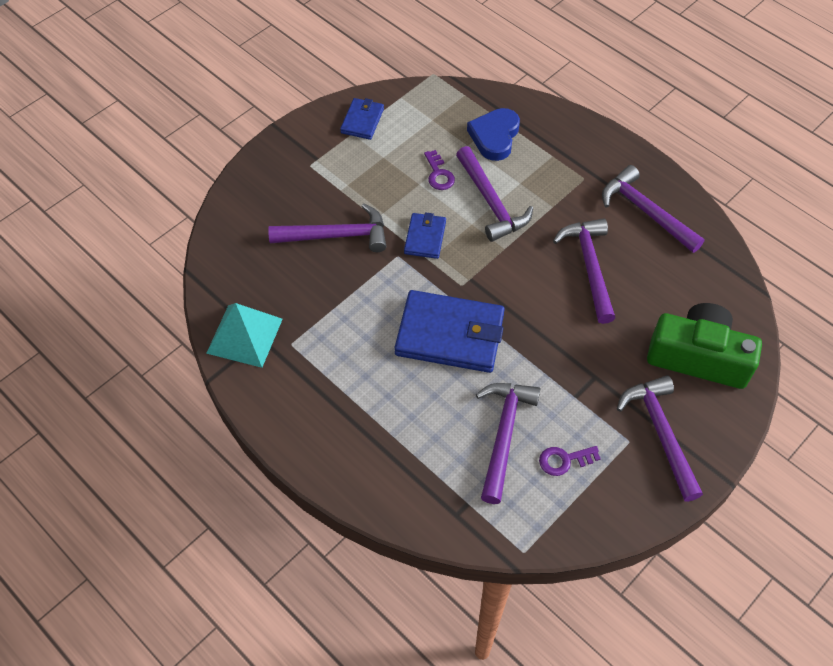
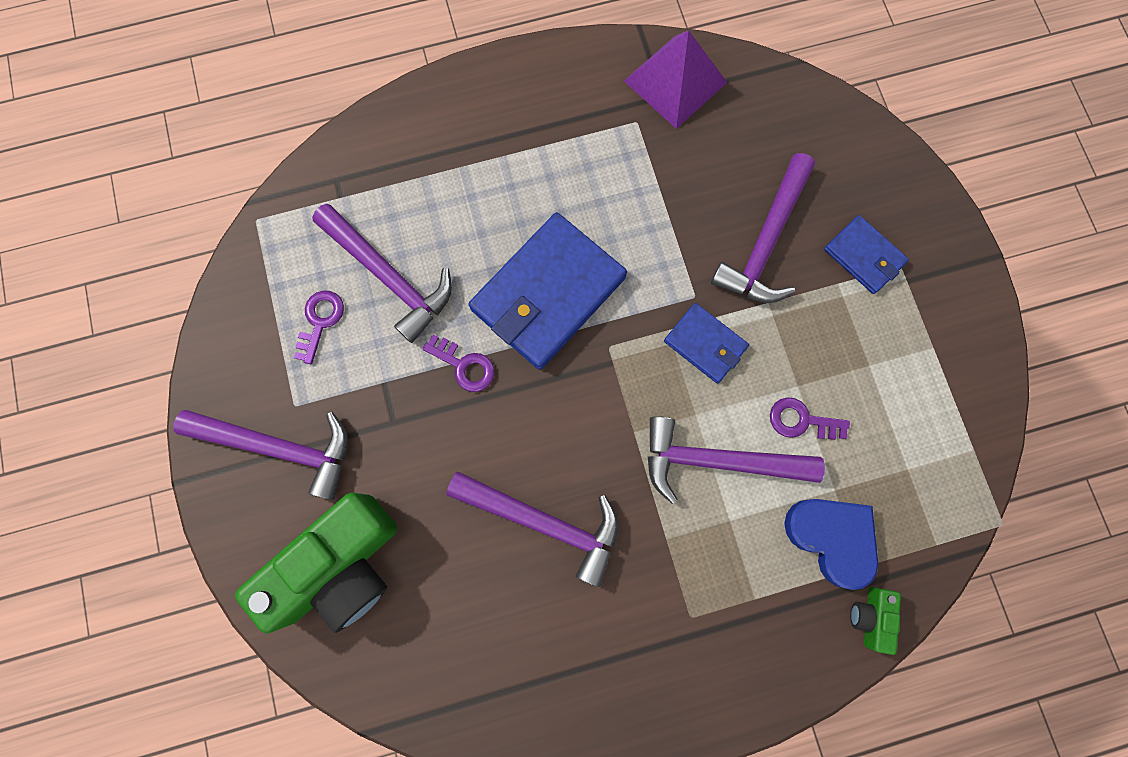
camera: 120 degrees right, 20 degrees up
(245, 336) = (675, 81): turquoise pyramid -> purple pyramid
(362, 121) = (951, 373): blue wallet -> blue wallet (864, 256)
(522, 107) = (870, 617): none -> green camera
(530, 356) = (464, 366): none -> purple key
(645, 212) = (587, 664): purple hammer -> none

